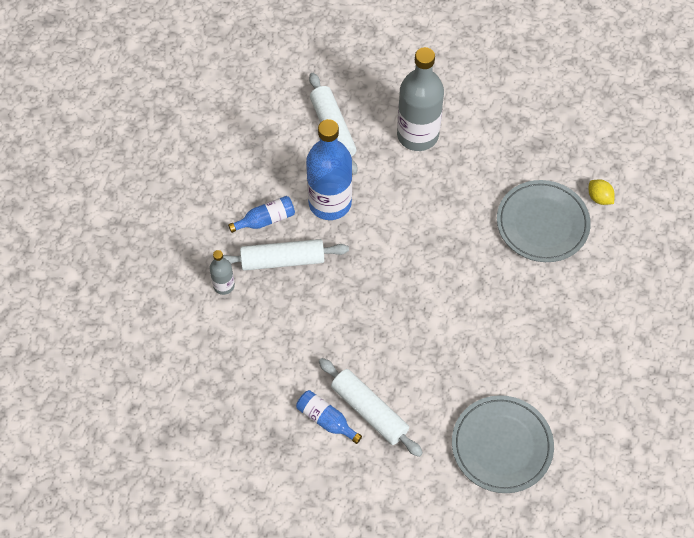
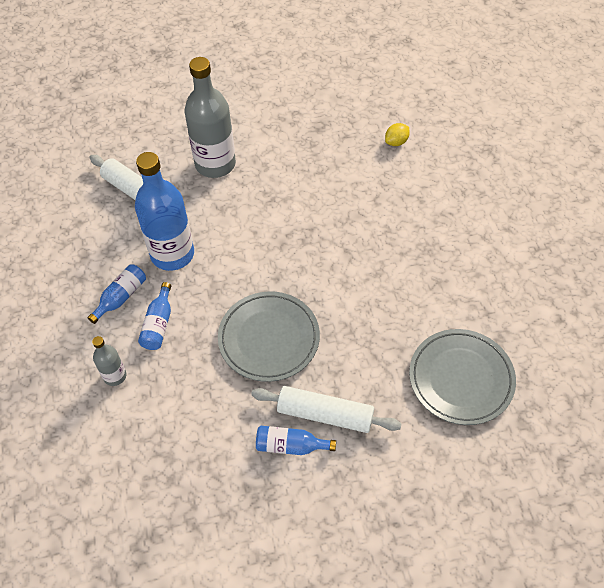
camera: 30 degrees left, 5 degrees down
(282, 260) = (158, 324): white rolling pin -> blue bottle
(542, 223) = (365, 182): grey plate -> grey plate (269, 338)
(599, 198) = (396, 142): yellow lemon -> yellow lemon turned 60 degrees counterclockwise

